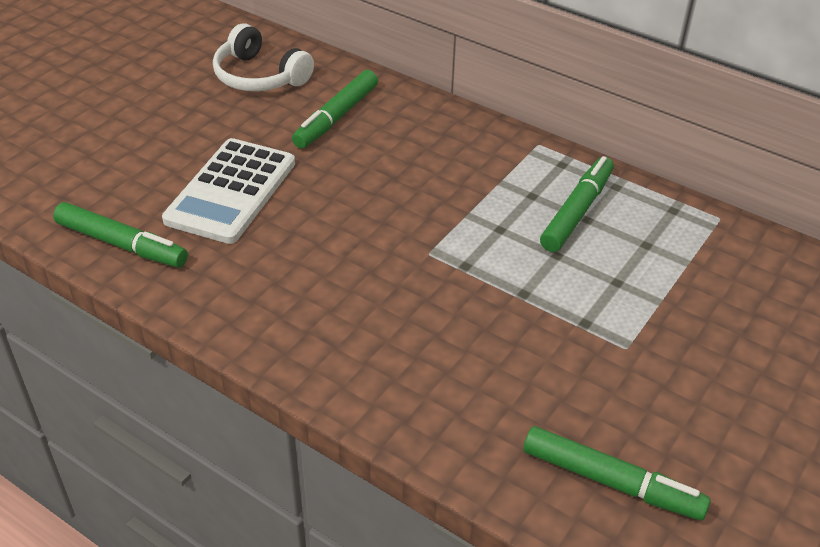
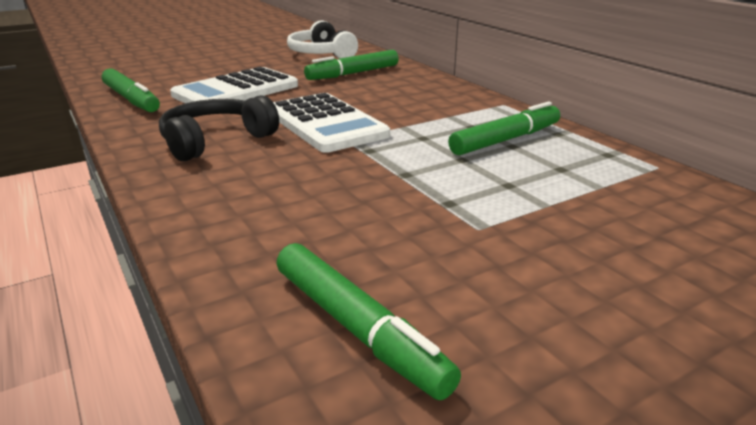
camera: 25 degrees right, 15 degrees down
(302, 295) = (216, 141): none -> black headphones
(388, 231) = (326, 124): none -> white calculator

